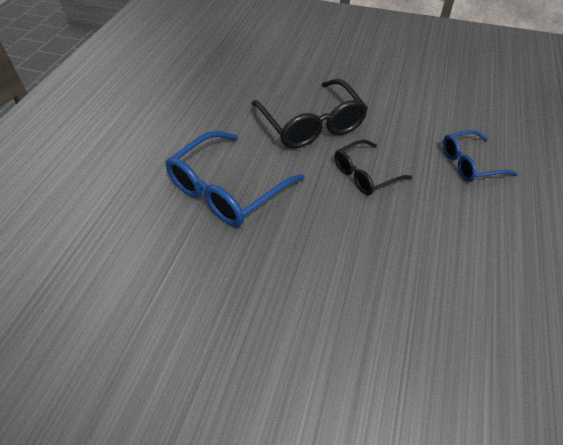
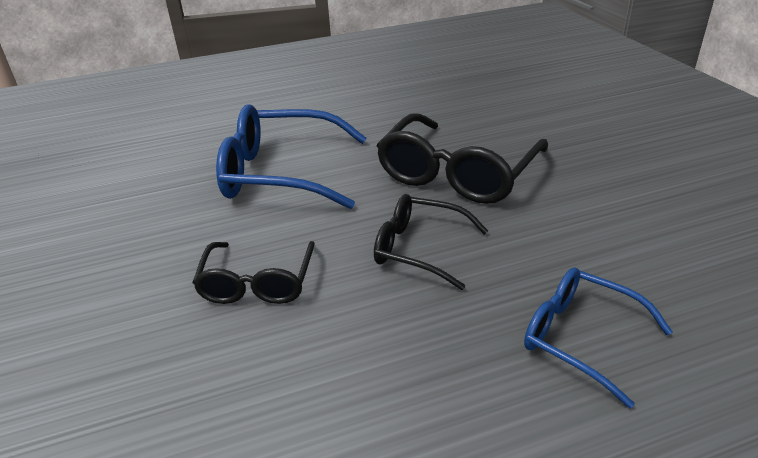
camera: 55 degrees right, 15 degrees down
(336, 251) = (257, 283): none -> black glasses

